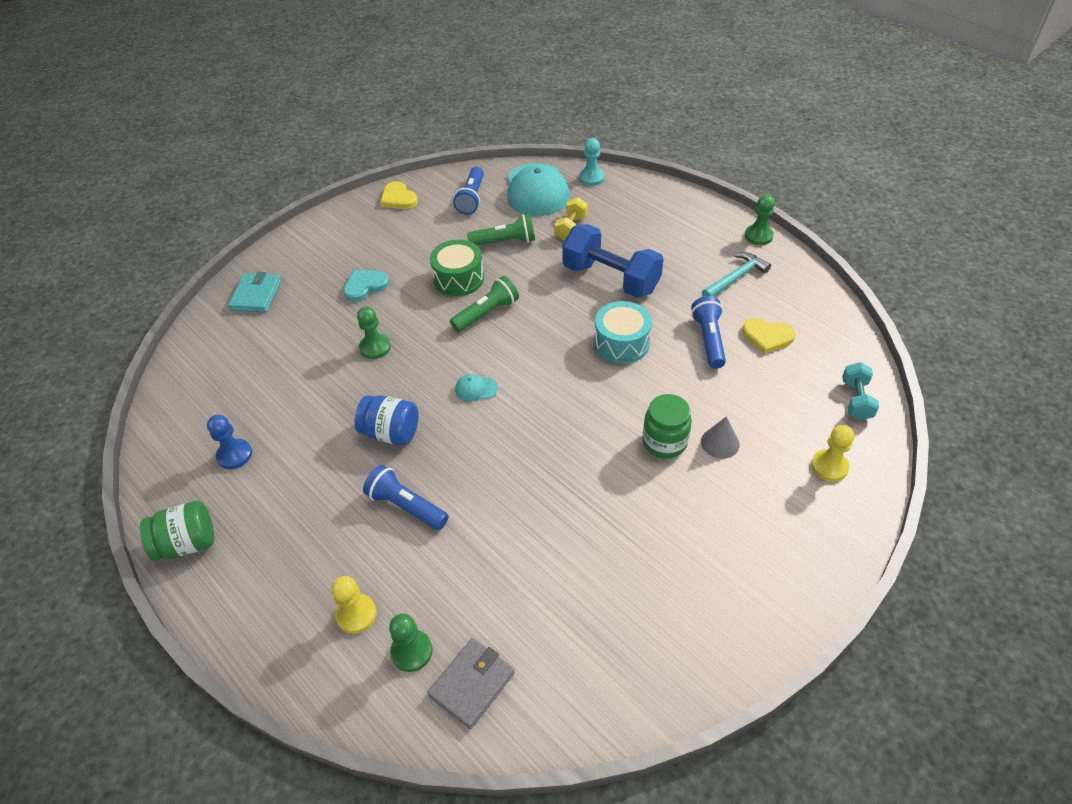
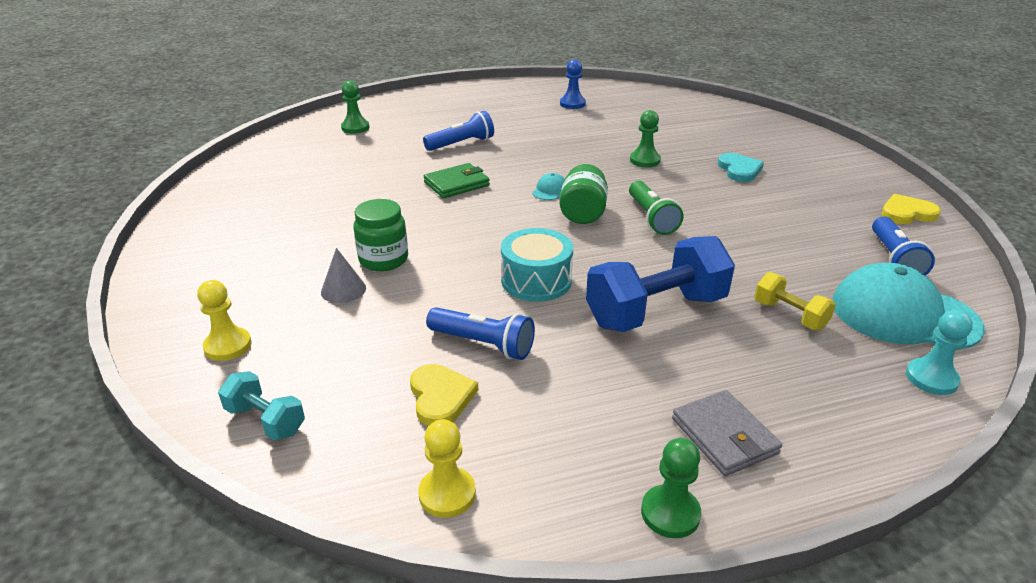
camera: 115 degrees right, 15 degrees down
(187, 543) = (513, 87): green jar -> green jar (583, 213)
(256, 295) = (755, 127): turquoise wallet -> none
(356, 614) = (401, 118): yellow pawn -> yellow pawn (447, 494)
(391, 433) = (537, 150): blue jar -> none
(459, 279) = (722, 216): green drum -> none
(471, 198) = (893, 259): blue flashlight -> blue flashlight turned 120 degrees counterclockwise
(472, 684) = (310, 138): grey wallet -> grey wallet (724, 436)
(505, 242) = (779, 258): green flashlight -> none
(505, 461) = (456, 184): none -> green wallet
(736, 278) = (579, 426): turquoise hammer -> none
(767, 337) = (440, 397): yellow heart -> yellow heart turned 120 degrees clockwise

